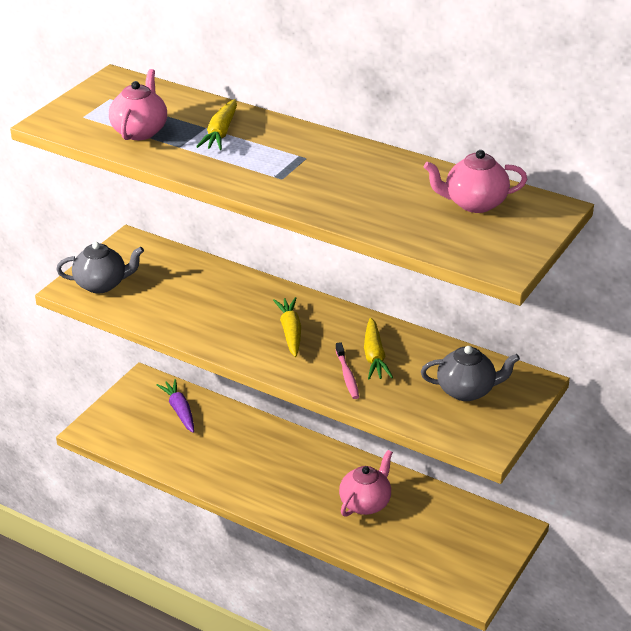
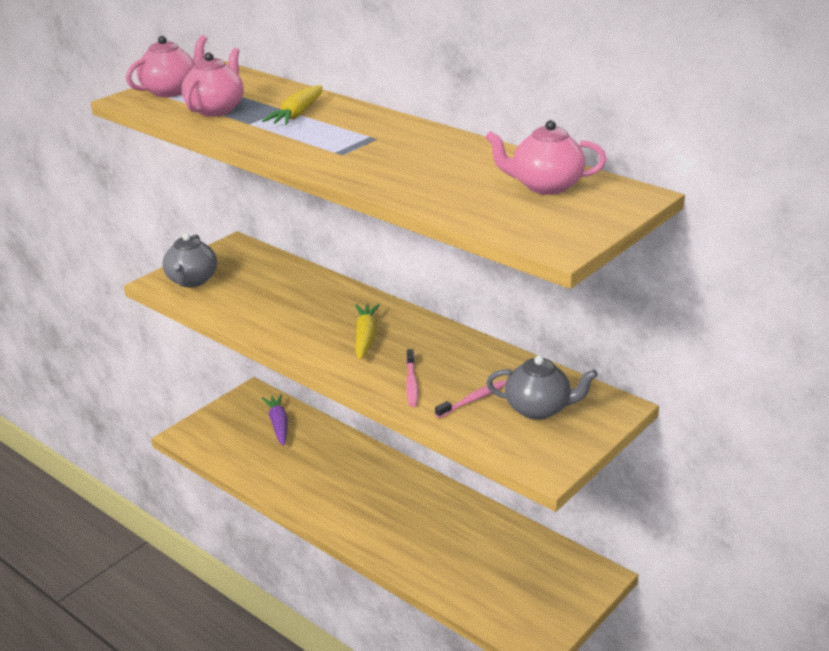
camera: 10 degrees right, 5 degrees down
(102, 284) = (192, 281): grey teapot -> grey teapot turned 90 degrees clockwise
(365, 503) = (442, 533): pink teapot -> pink teapot (171, 91)
(374, 356) = (447, 367): yellow carrot -> none
(407, 387) = (473, 400): none -> pink toothbrush

